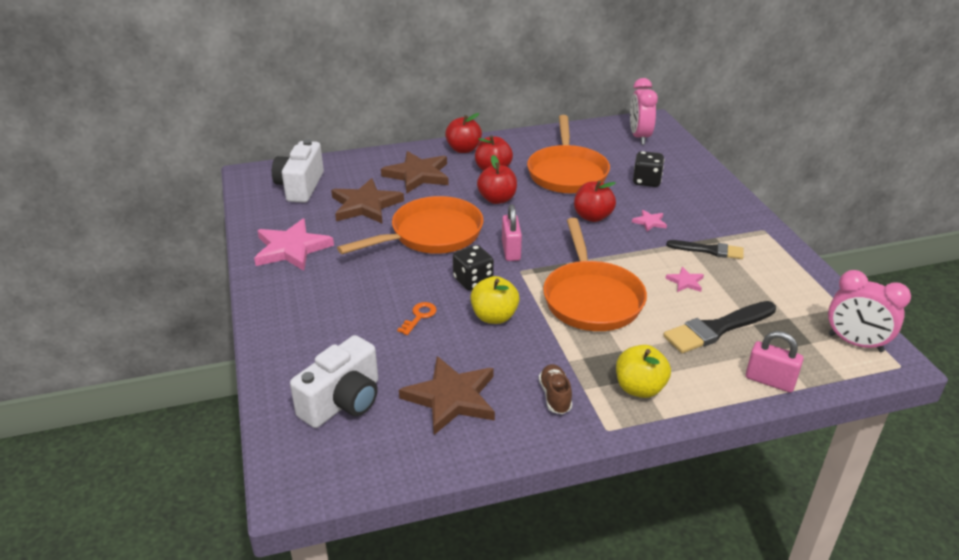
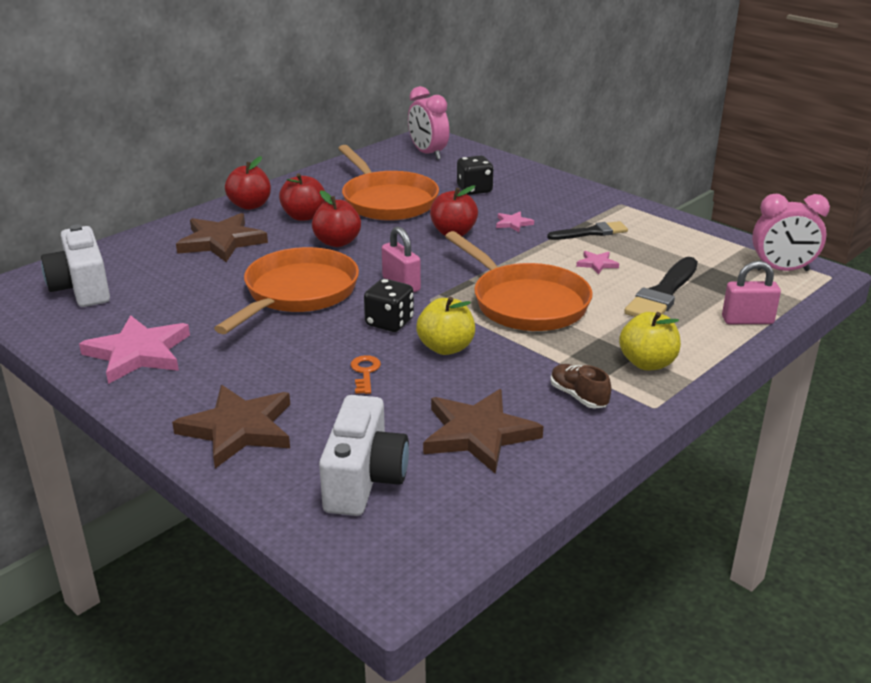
camera: 30 degrees left, 5 degrees down
(365, 205) = (188, 286): brown star -> brown star (238, 429)

